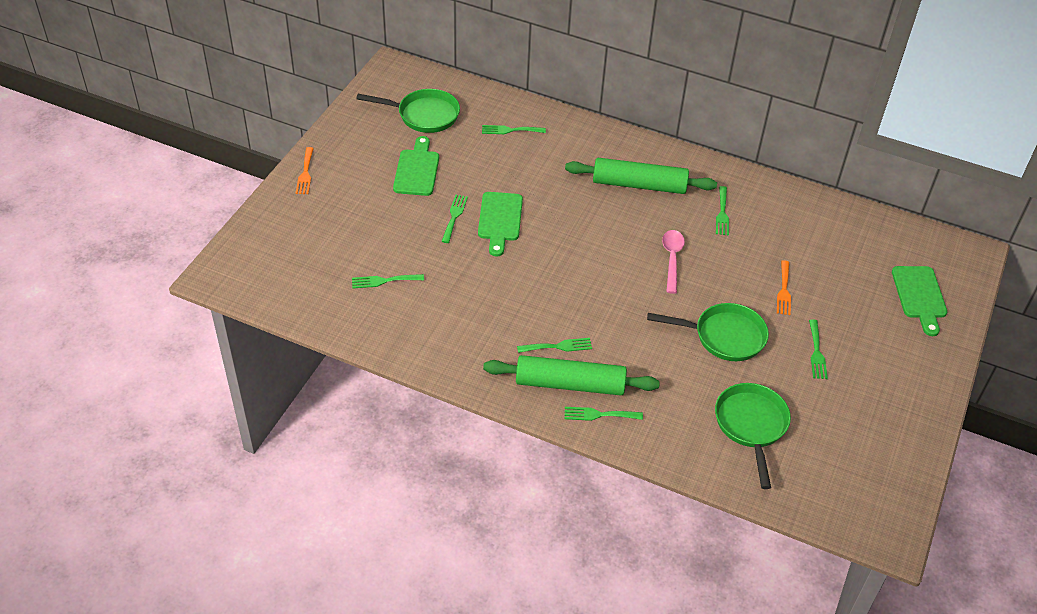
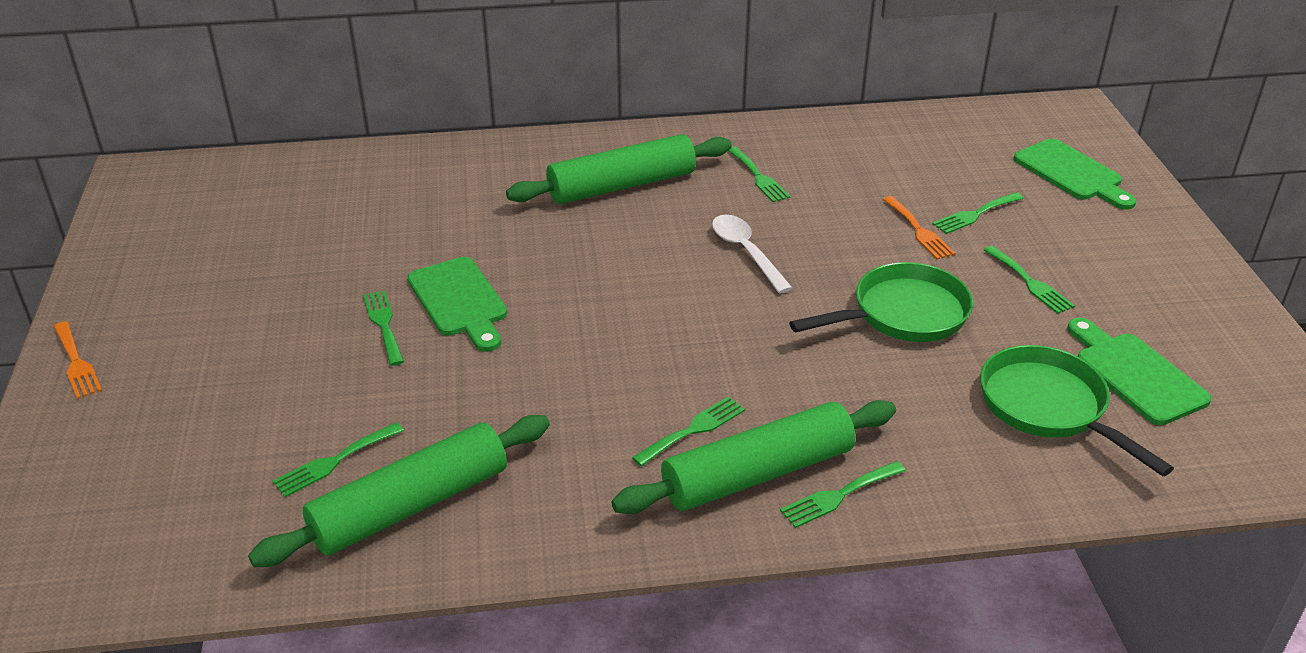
camera: 30 degrees left, 10 degrees down
(402, 319) = (410, 505): none -> green rolling pin
(417, 170) = (273, 287): green cutting board -> green cutting board (1135, 374)
(424, 115) = (232, 215): green pan -> none
(510, 130) = (382, 188): green fork -> green fork (975, 214)
(672, 259) = (746, 252): pink spoon -> white spoon

